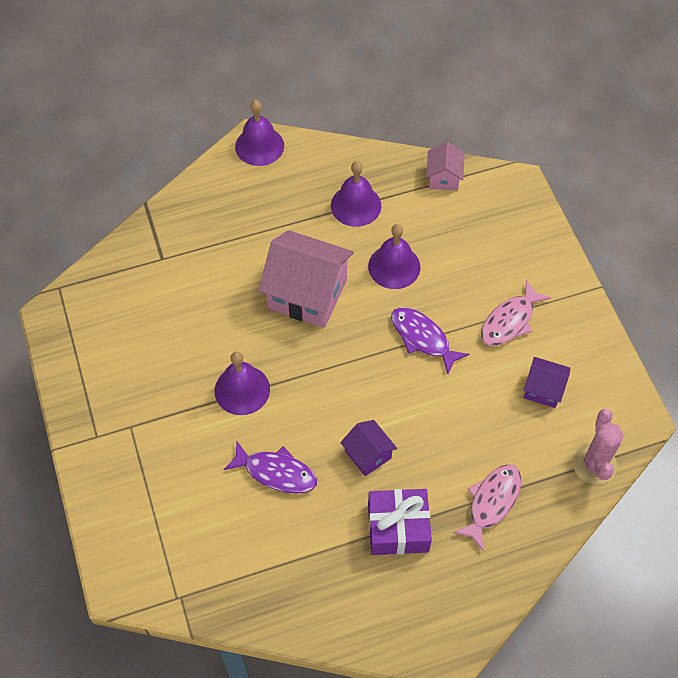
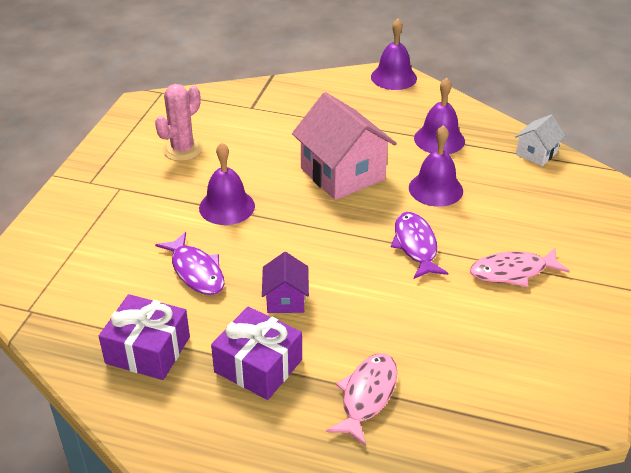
camera: 35 degrees right, 20 degrees down
(306, 569) = (148, 350): none -> purple gift
(443, 178) = (536, 153): pink house -> white house
(491, 502) = (367, 396): pink fish -> pink fish turned 45 degrees counterclockwise
(543, 389) = (501, 337): purple house -> none
(594, 464) = (505, 424): pink cactus -> pink cactus (182, 150)

